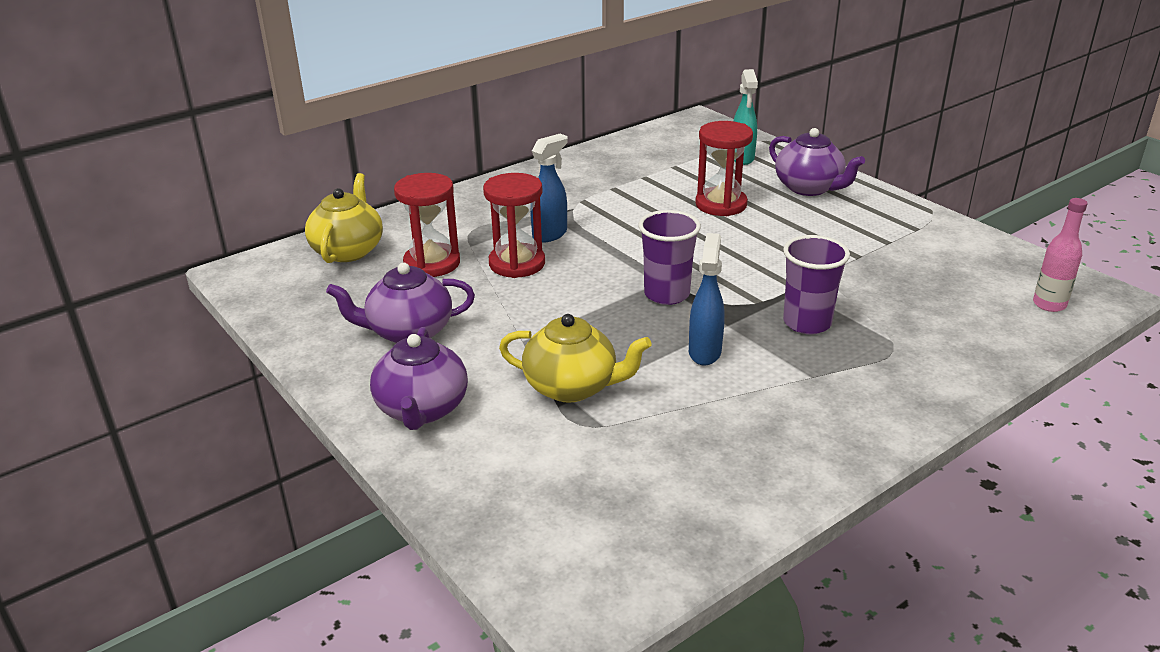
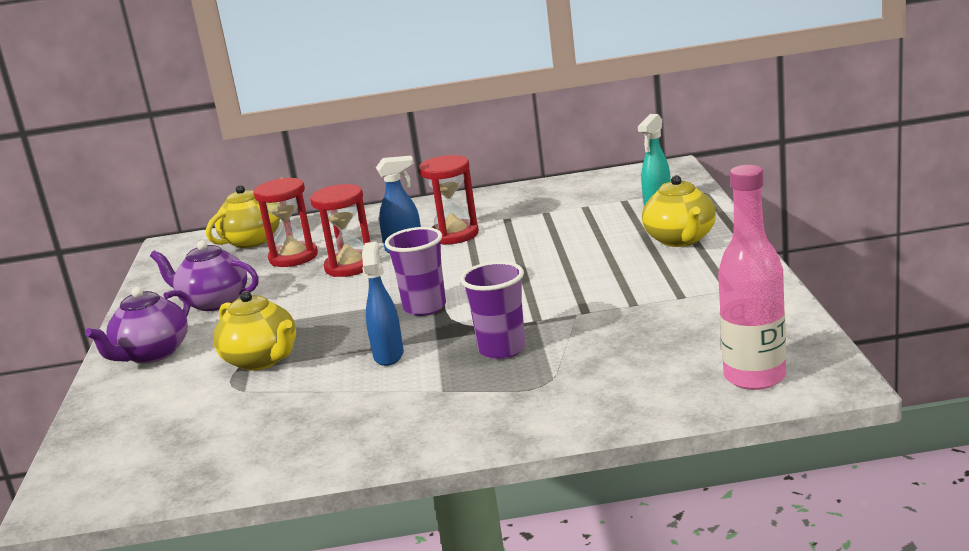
camera: 35 degrees right, 10 degrees down
(705, 352) = (389, 355): blue spray bottle -> blue spray bottle turned 45 degrees counterclockwise
(721, 204) = (577, 243): red hourglass -> red hourglass (454, 235)
(809, 188) = (680, 239): purple teapot -> yellow teapot
(1049, 304) = (754, 377): pink bottle -> pink bottle, size x1.69

